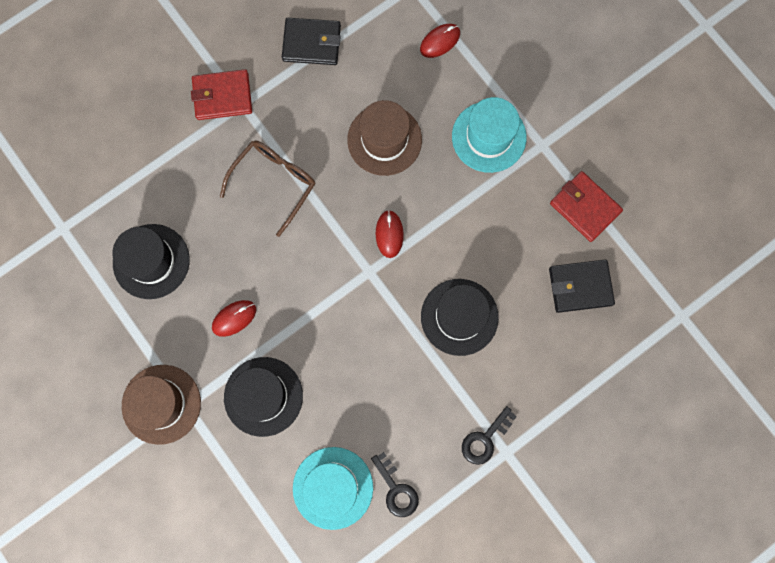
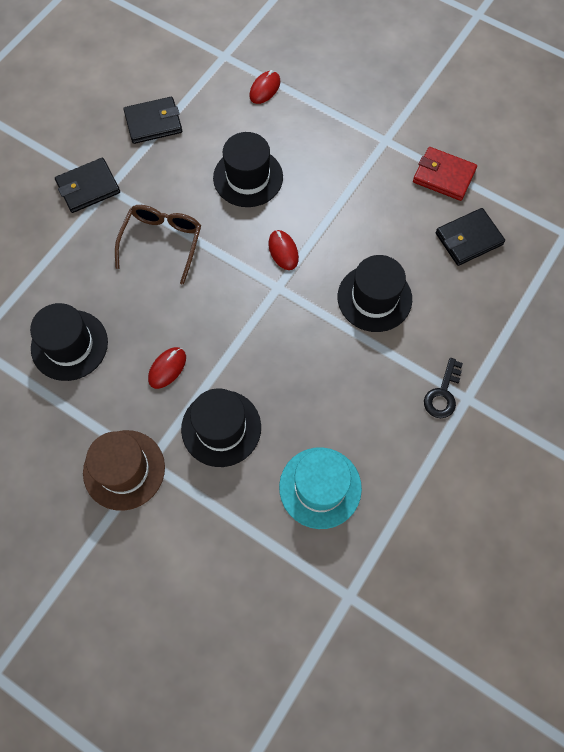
camera: 20 degrees left, 10 degrees down
(222, 96) = (88, 187): red wallet -> black wallet
(384, 140) = (248, 177): brown hat -> black hat
(396, 490) = (381, 467): black key -> none
(489, 137) = (337, 147): turquoise hat -> none

